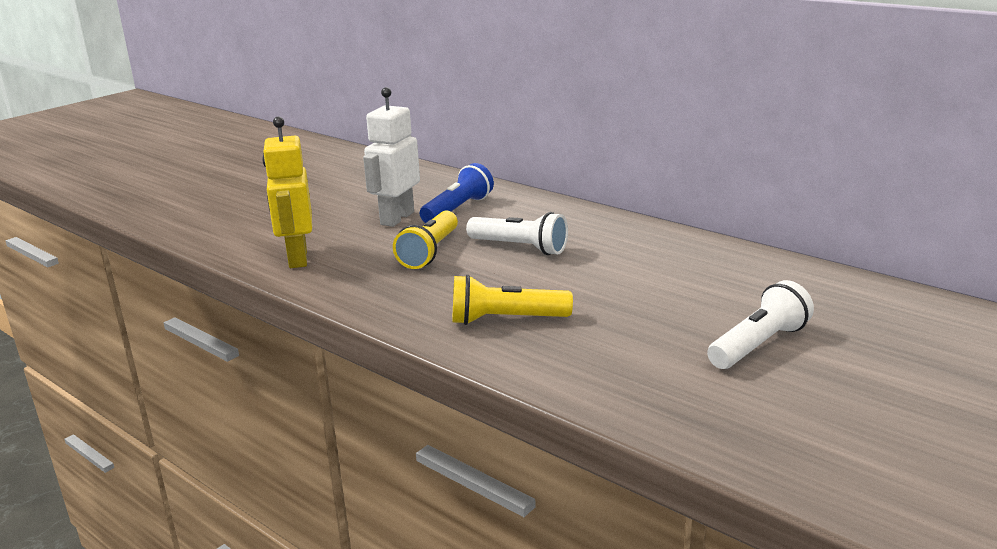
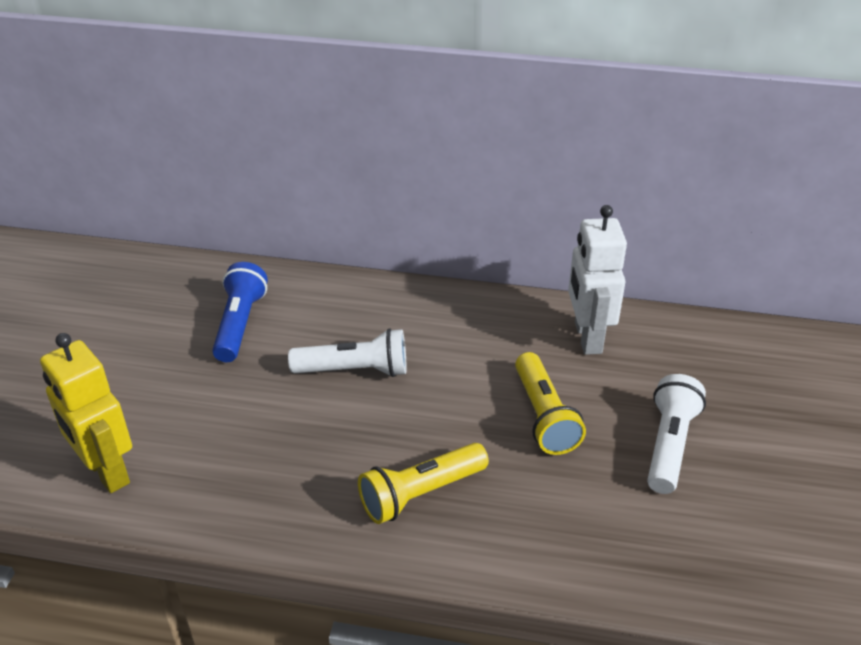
camera: 30 degrees left, 15 degrees up
(396, 218) = (177, 360): white robot -> white robot (587, 338)
(429, 252) = (260, 409): yellow flashlight -> yellow flashlight (543, 416)

